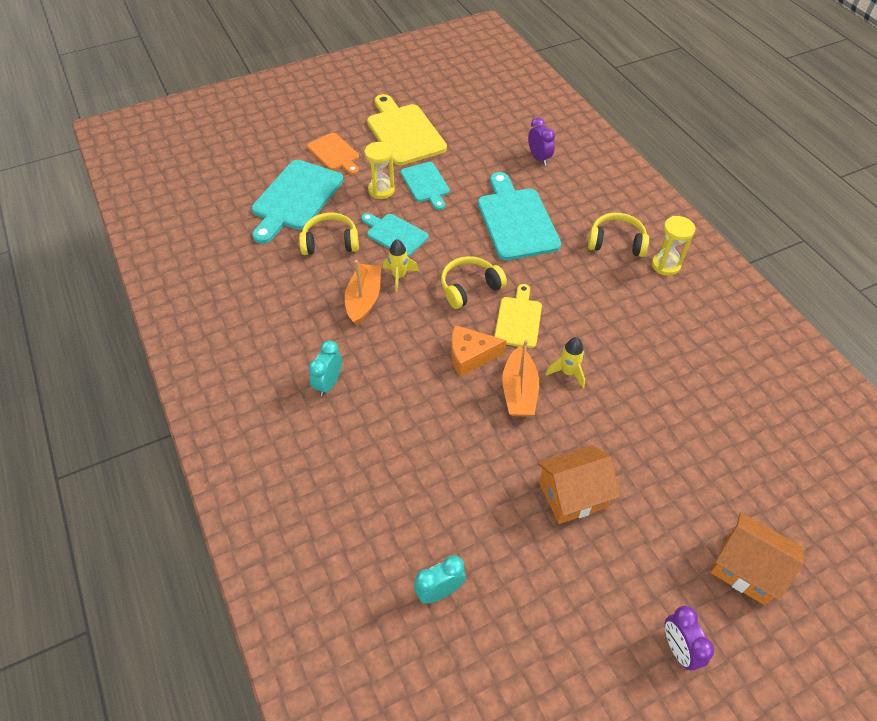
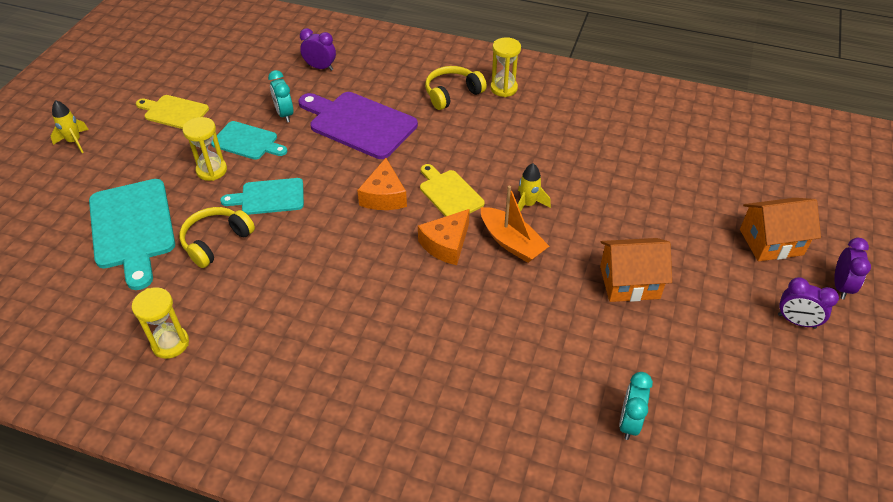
camera: 45 degrees left, 5 degrees down
(235, 290) = (170, 343): none -> yellow hourglass
(328, 383) = (359, 351): turquoise clock -> turquoise clock (284, 114)
(334, 153) = (125, 167): orange cutting board -> none
(364, 300) = (306, 265): orange boat -> none
(399, 276) = (314, 227): yellow rocket -> yellow rocket (74, 142)
(404, 132) = (174, 112): yellow cutting board -> yellow cutting board, size x0.59
(469, 288) = (384, 196): yellow headphones -> orange cheese
(516, 220) = (359, 124): turquoise cutting board -> purple cutting board
(572, 495) = (629, 282): orange house -> orange house turned 60 degrees clockwise
(765, 661) = (841, 286): none -> purple clock

